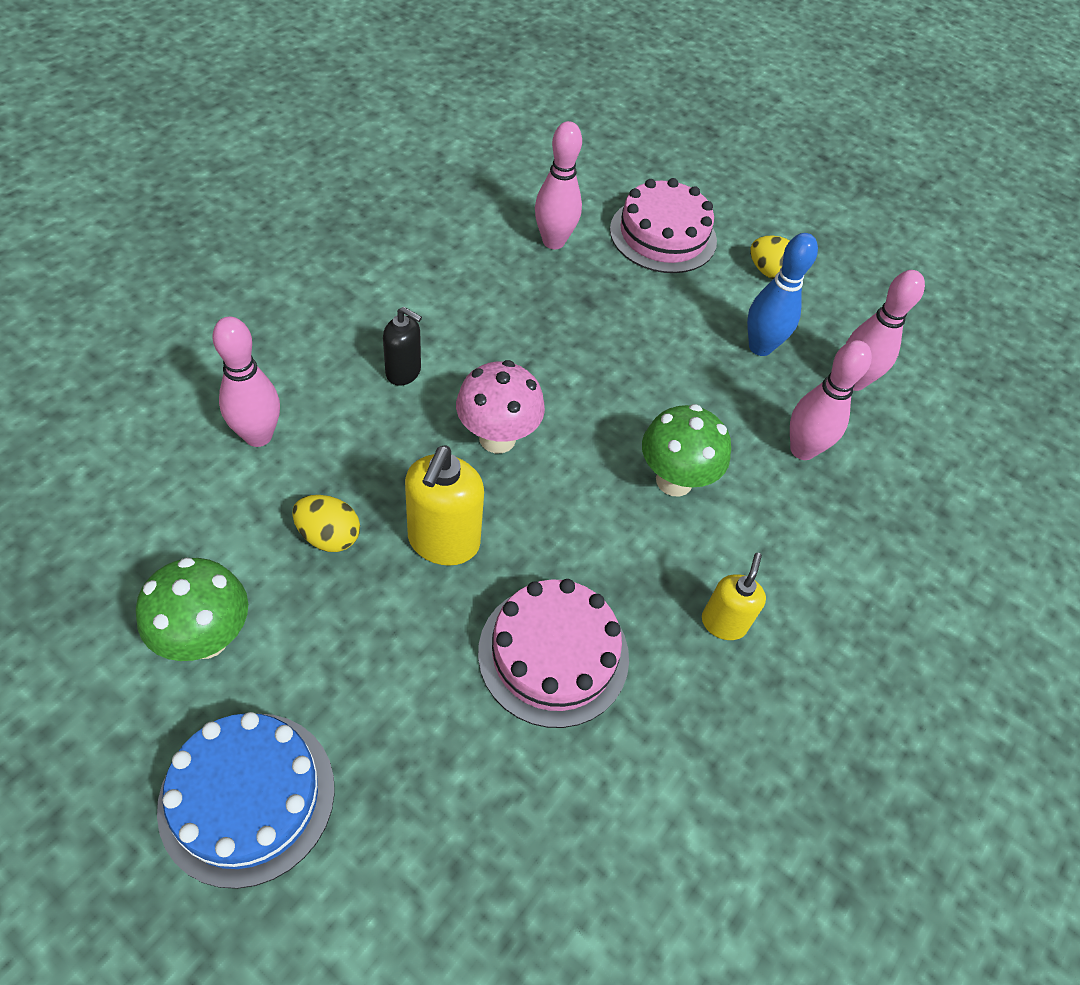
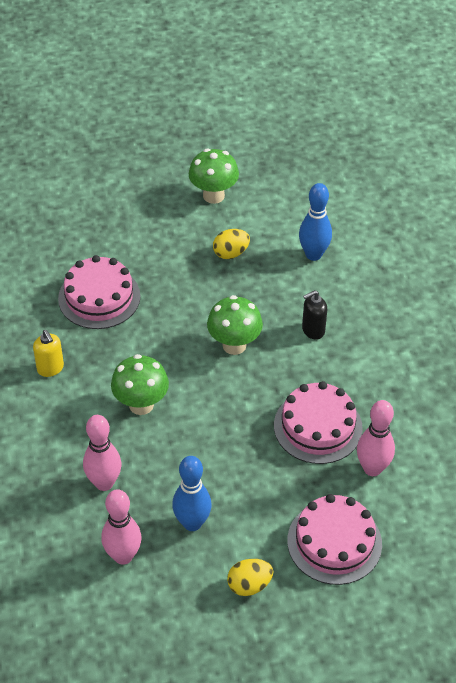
camera: 135 degrees right, 5 degrees down
(247, 797) = (134, 181): blue cake -> none
(258, 436) = (313, 254): pink bowling pin -> blue bowling pin
(443, 542) = (191, 291): yellow soap dispenser -> none
(497, 438) = (234, 345): pink mushroom -> green mushroom
(543, 304) = (318, 426): none -> pink cake

